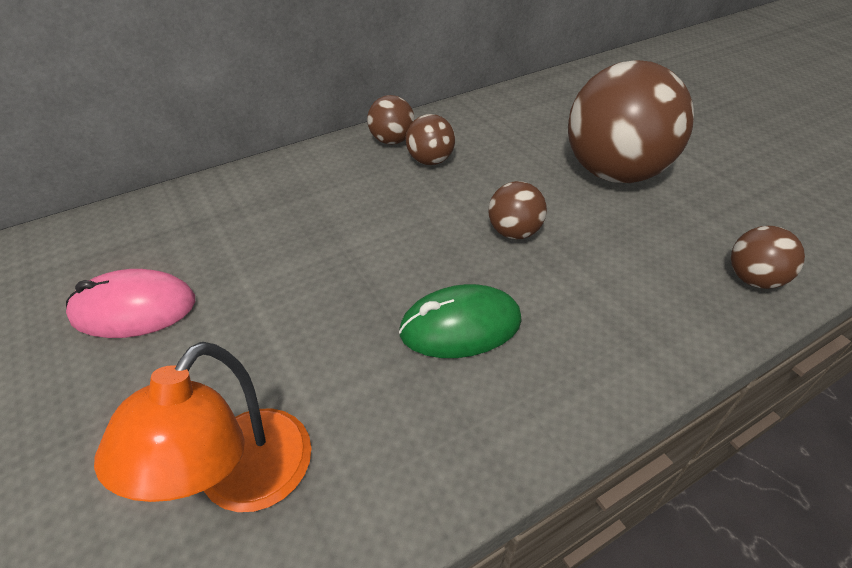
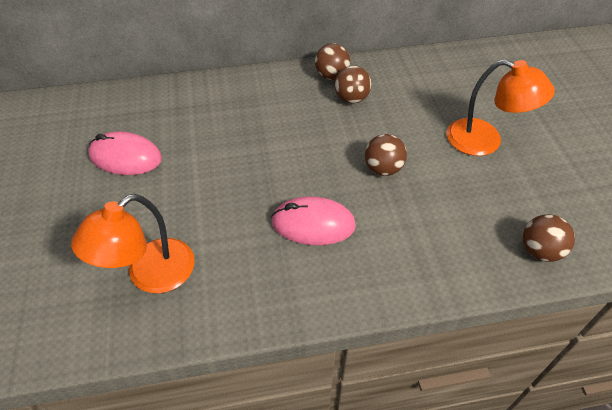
camera: 20 degrees right, 5 degrees up
(460, 326) = (313, 224): green mouse -> pink mouse
(613, 172) = (485, 141): brown ball -> orange lamp

